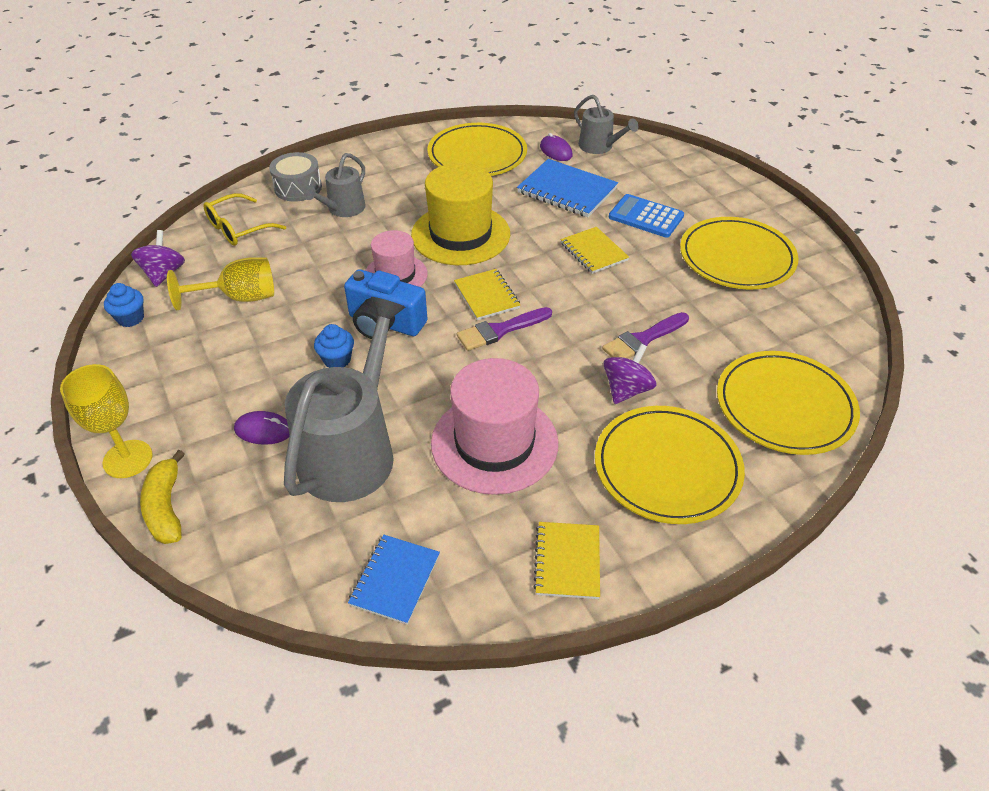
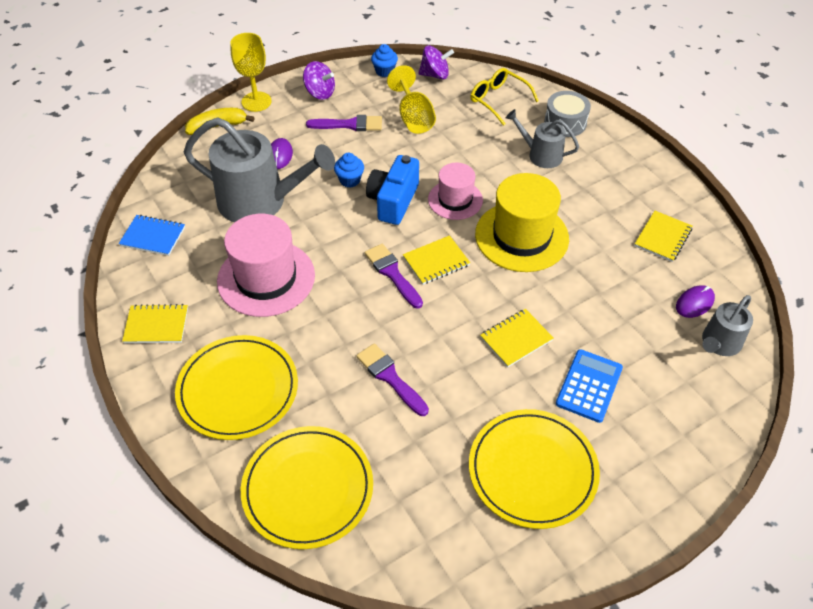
camera: 85 degrees right, 5 degrees up
(228, 357) = (349, 125): none -> purple brush
(477, 155) = (663, 237): yellow plate -> yellow notebook
(567, 191) = (618, 315): blue notebook -> none
(626, 390) = (325, 363): purple spinning top -> purple spinning top (320, 93)

